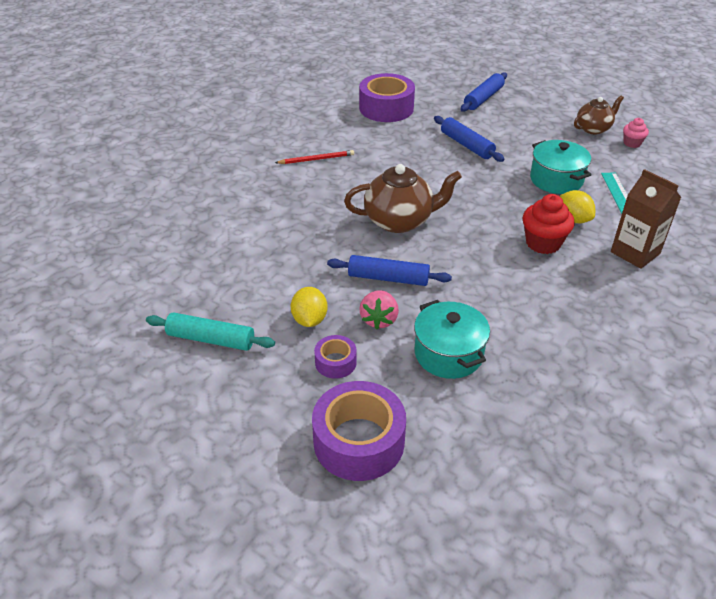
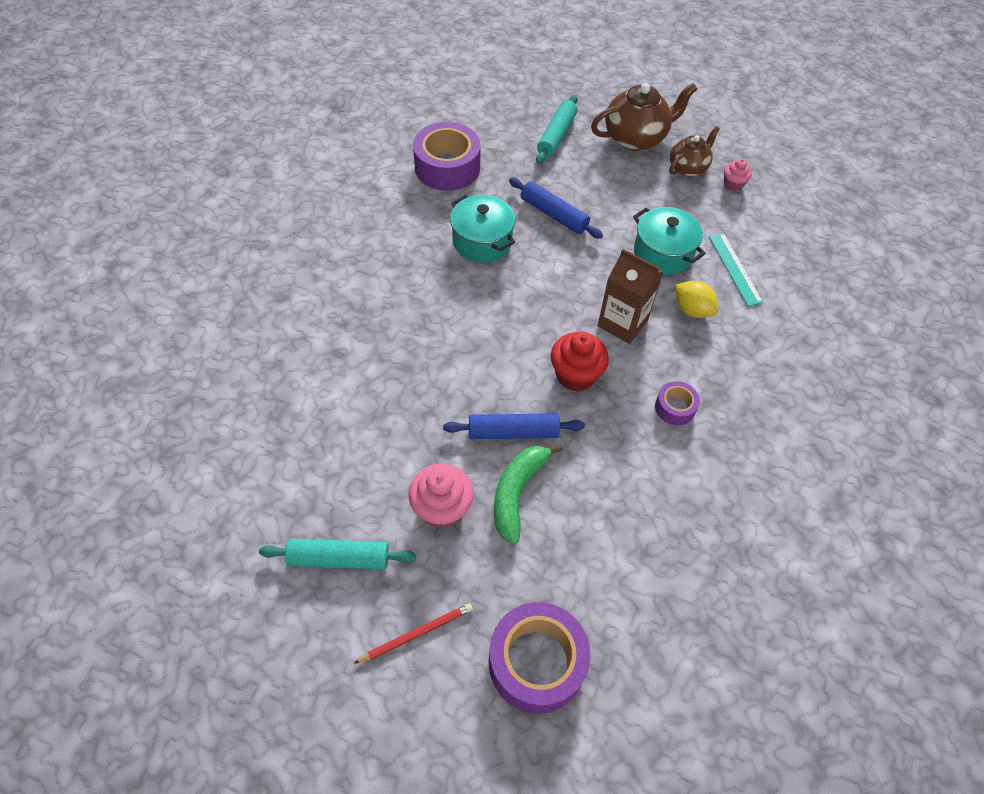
camera: 15 degrees left, 15 degrees up
(309, 320) = (442, 508): yellow lemon -> pink cupcake
(316, 159) = (386, 263): red pencil -> red pencil (417, 633)
(335, 362) = (485, 562): purple tape -> purple tape (675, 407)
(379, 319) = (517, 493): pink strawberry -> green banana
(400, 221) = (505, 344): brown teapot -> brown teapot (636, 138)
(448, 354) = (601, 526): turquoise pot -> turquoise pot (482, 241)
(483, 98) = (556, 135): blue rolling pin -> turquoise rolling pin
(543, 243) = (667, 350): red cupcake -> red cupcake (575, 375)
(635, 253) = (763, 348): brown carton -> brown carton (622, 323)

